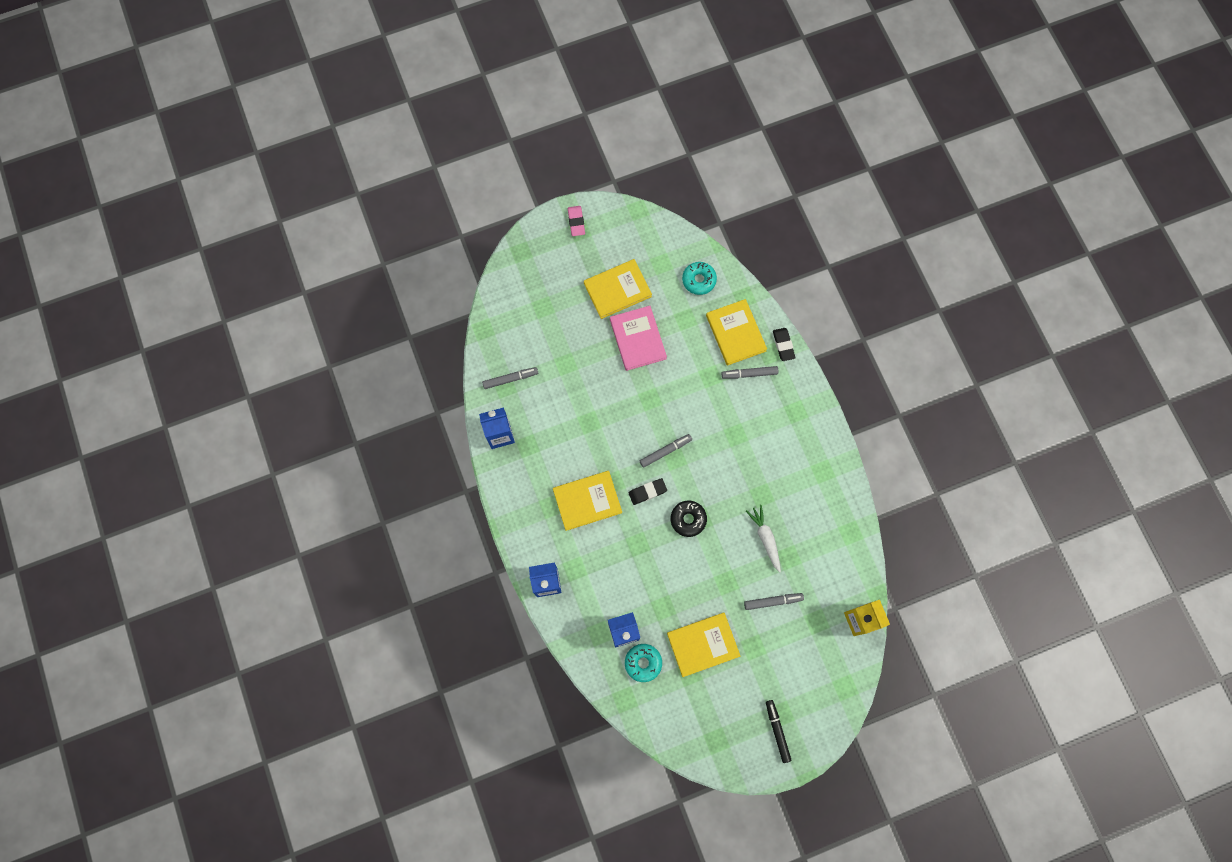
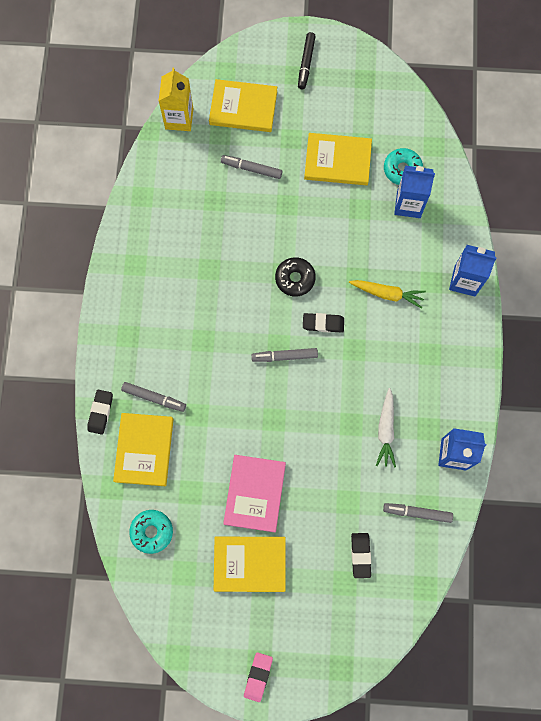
camera: 155 degrees left, 0 degrees up
(540, 331) = (360, 555): none -> black eraser
(587, 501) = (389, 342): yellow book -> yellow book (243, 108)
(606, 541) = (387, 294): none -> yellow carrot
(765, 538) = (228, 227): white carrot -> white carrot (386, 430)

